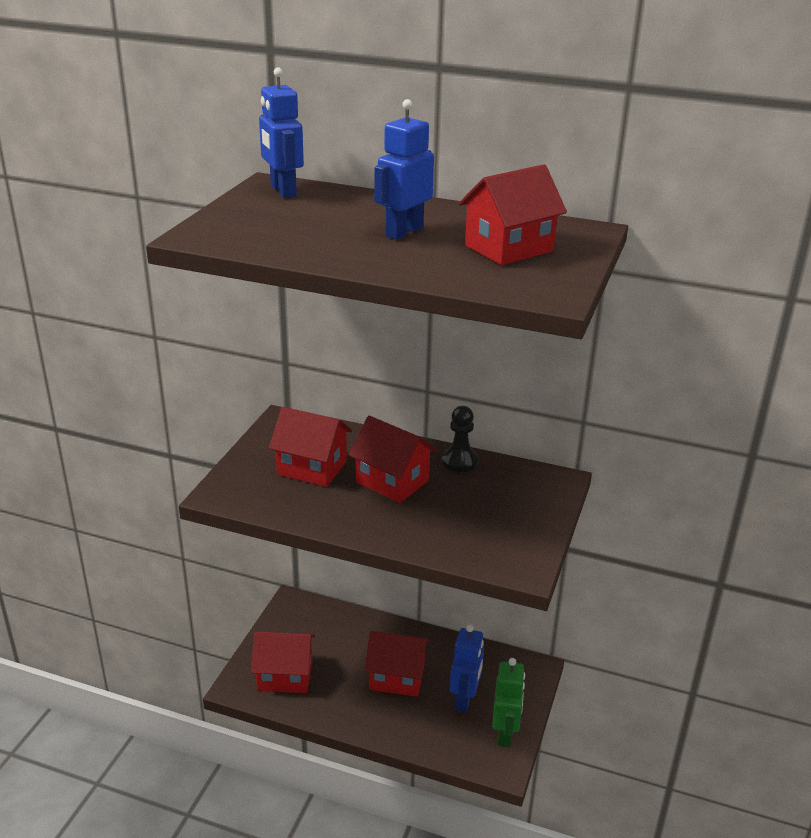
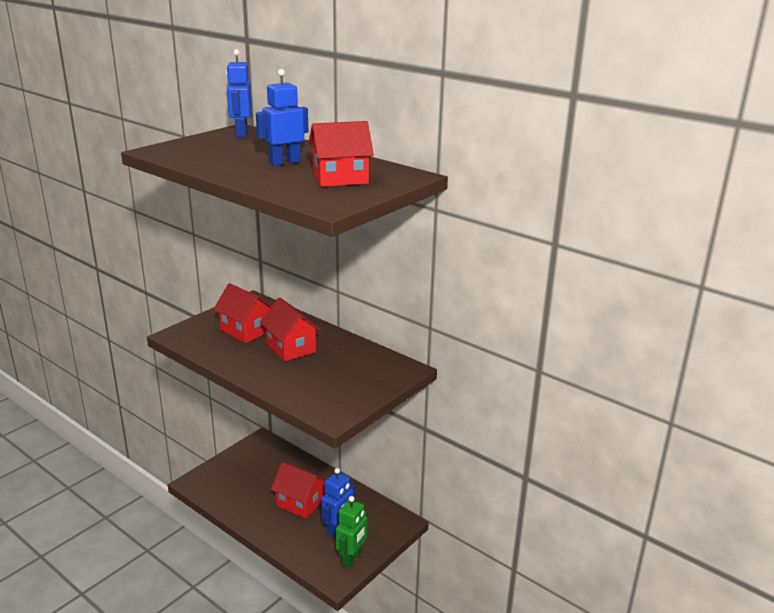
camera: 20 degrees right, 5 degrees down
(285, 676) = (227, 483): red house -> none
(459, 461) = (347, 344): black pawn -> none

